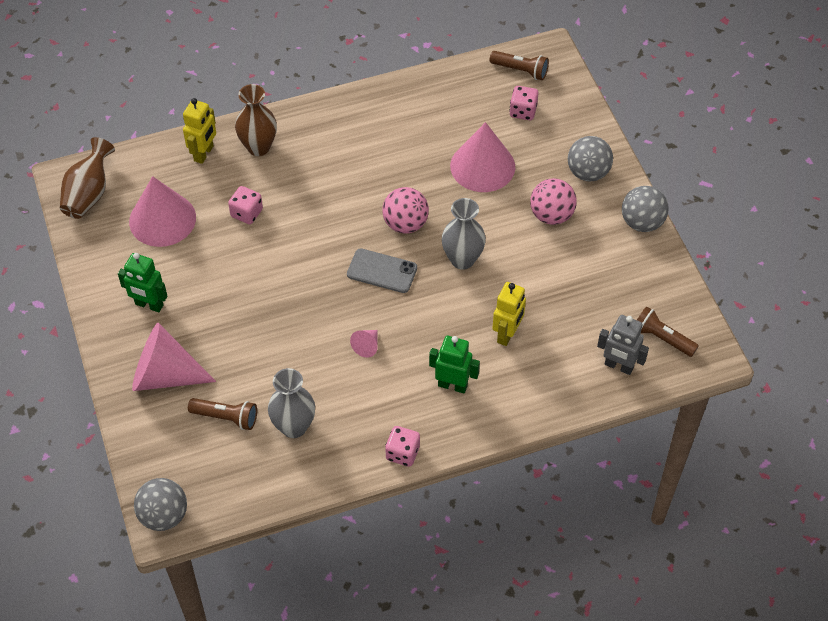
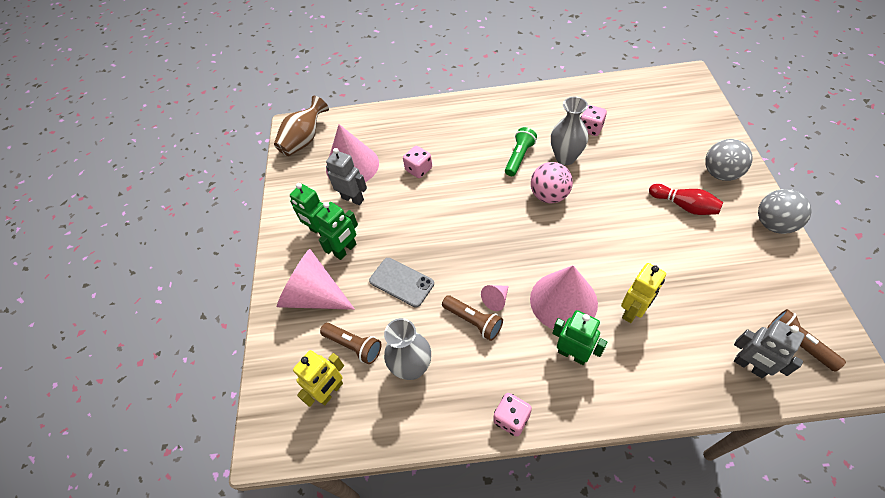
camera: 20 degrees right, 0 degrees up
(164, 515) = (269, 436): grey ball -> none
(176, 260) = (353, 198): none -> grey robot
(186, 321) = (346, 250): none -> green robot
(204, 153) = (398, 121): yellow robot -> yellow robot (331, 391)
(258, 147) = (440, 121): brown vase -> none
(363, 182) = (519, 157): none -> green flashlight
(382, 271) = (522, 233): grey phone -> grey phone (401, 282)
(462, 259) = (596, 233): grey vase -> grey vase (565, 157)
(482, 166) = (623, 157): pink cone -> pink cone (563, 301)
(520, 70) = (663, 87): brown flashlight -> brown flashlight (473, 321)
(523, 111) = (663, 118): pink dice -> pink dice (590, 128)
(551, 215) = (684, 206): pink ball -> red bowling pin

